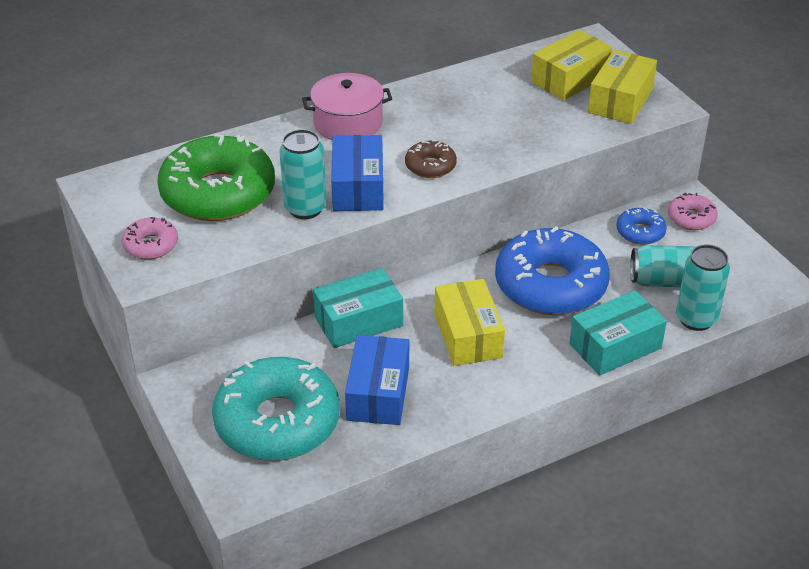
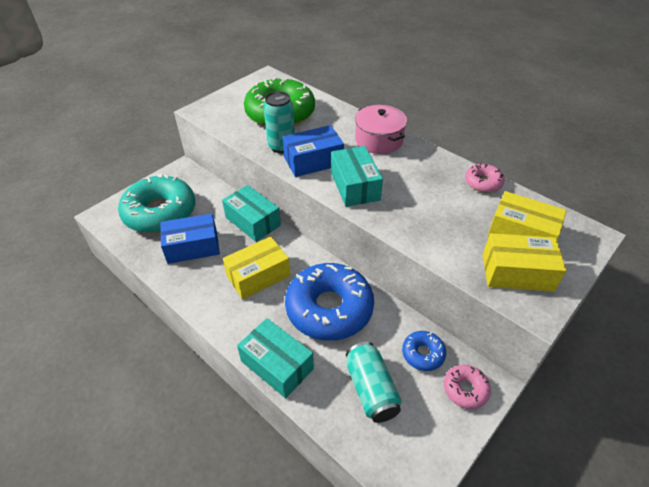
camera: 70 degrees right, 5 degrees up
(151, 245) = (225, 105): pink donut -> pink donut (483, 182)
(430, 166) = (355, 186): brown donut -> turquoise box
(696, 319) = (331, 419): turquoise can -> none

